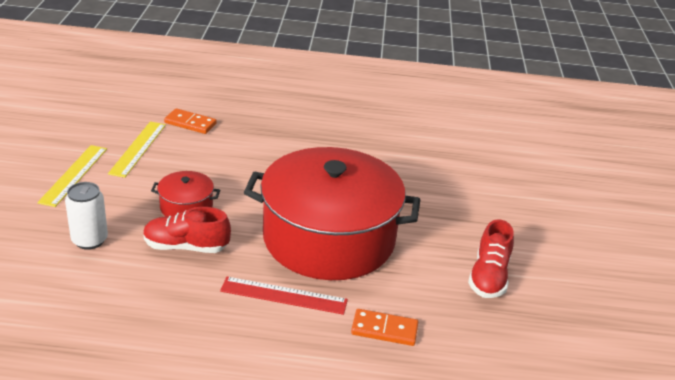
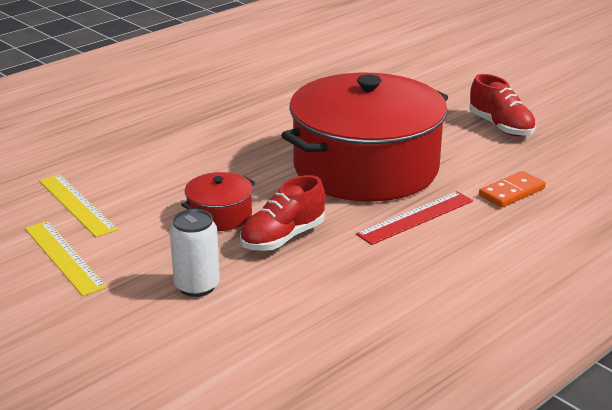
camera: 45 degrees left, 5 degrees down
(190, 123) = (80, 162): orange domino -> none

